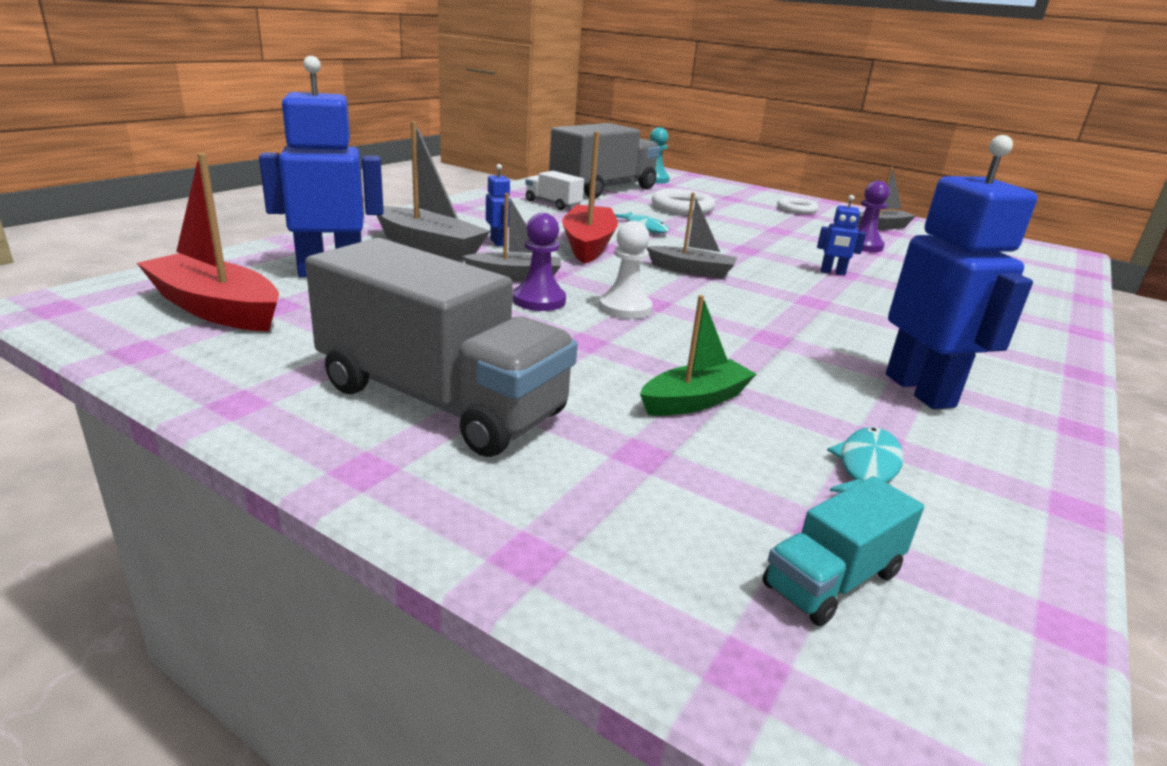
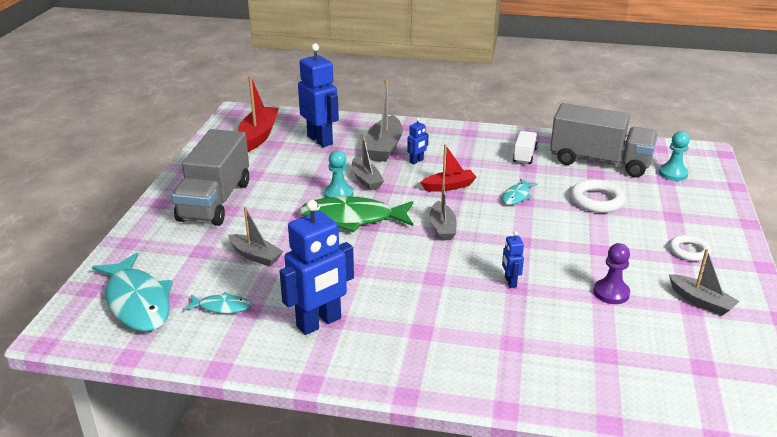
camera: 70 degrees right, 5 degrees up
(539, 300) = (338, 194): purple pawn -> turquoise pawn
(588, 245) = (449, 186): red boat -> red boat, size x0.64
(625, 308) = (352, 218): white pawn -> green fish
(694, 401) = (255, 256): green boat -> grey boat
(832, 580) = (137, 302): turquoise truck -> turquoise fish

